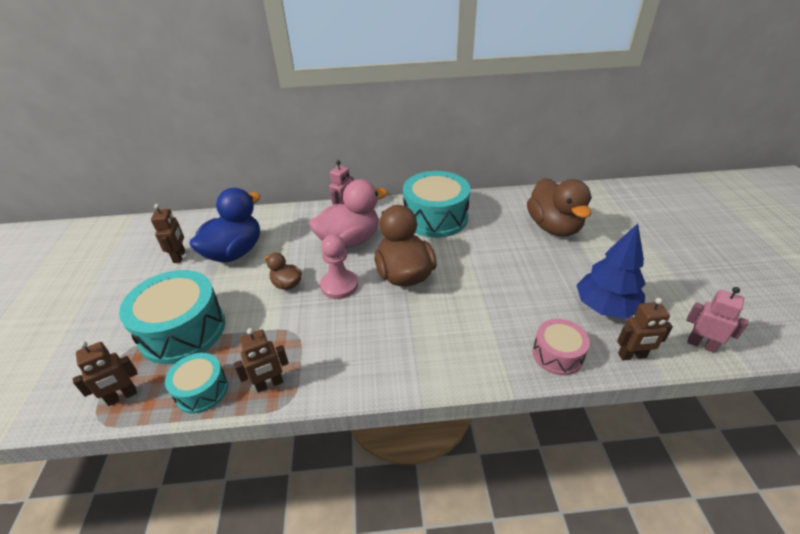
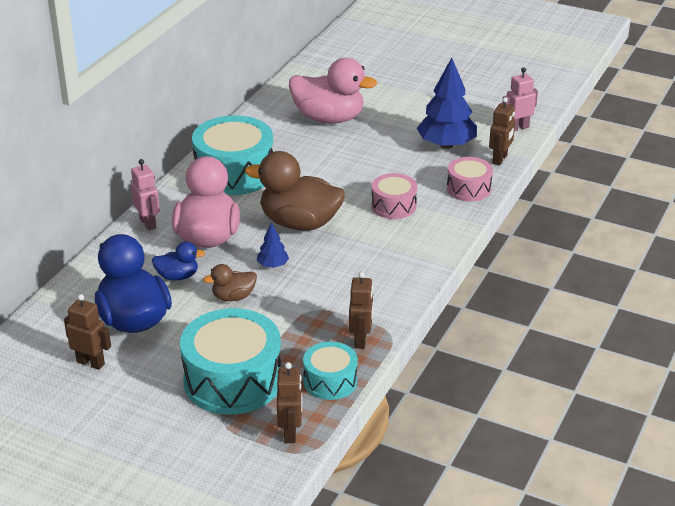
camera: 60 degrees left, 5 degrees down
(294, 248) = (177, 276): none -> blue duck
(339, 285) = (272, 265): pink pawn -> blue tree
(478, 316) = (393, 206): none -> pink drum
(553, 227) = (329, 118): brown duck -> pink duck

